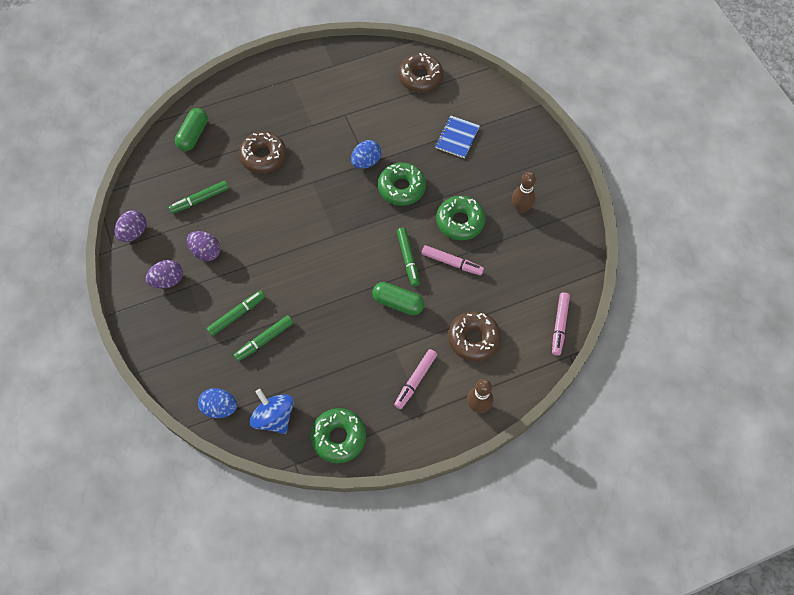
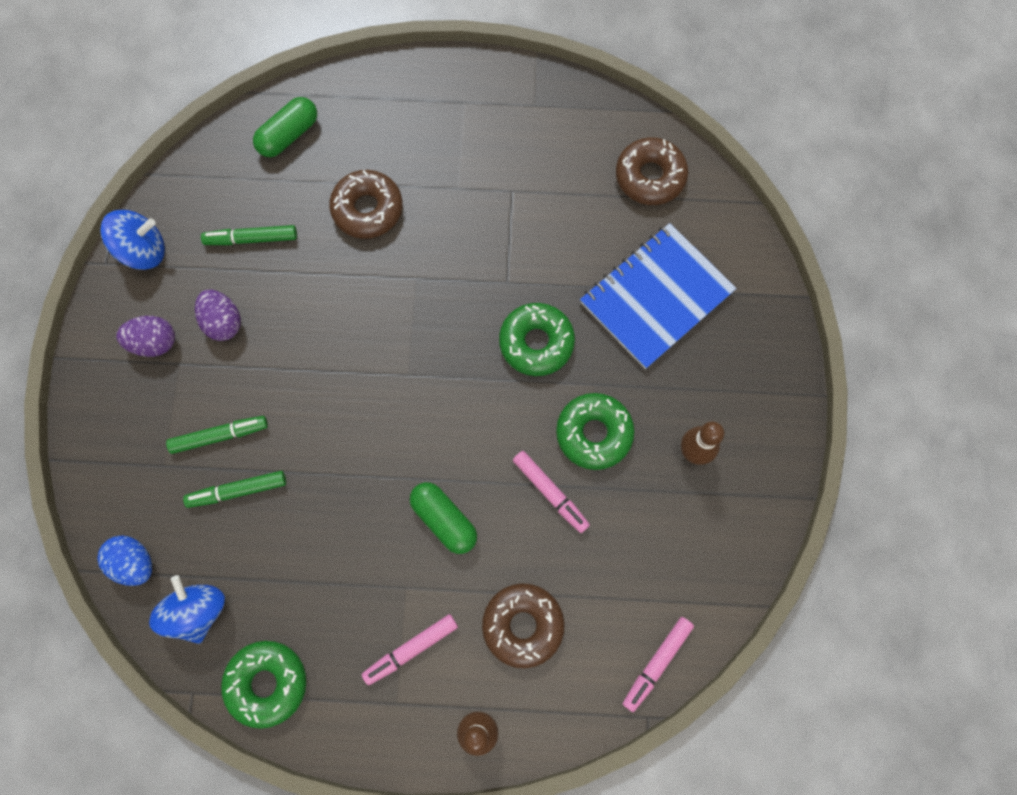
camera: 25 degrees right, 10 degrees up
(134, 233) = (143, 250): purple egg -> blue spinning top
(366, 162) = (506, 279): blue egg -> none
(408, 259) = (491, 458): green marker -> none
(457, 137) = (656, 297): blue notebook -> blue notebook, size x1.89

